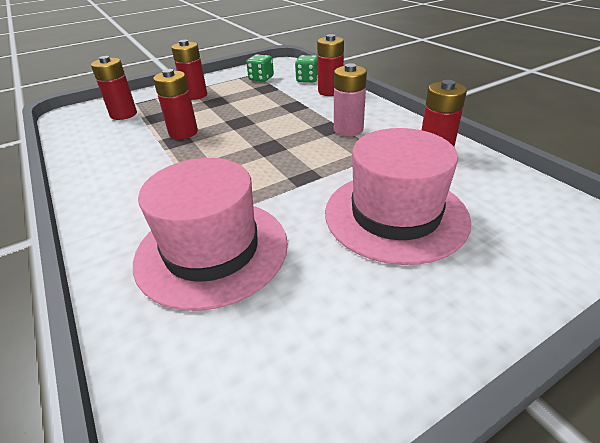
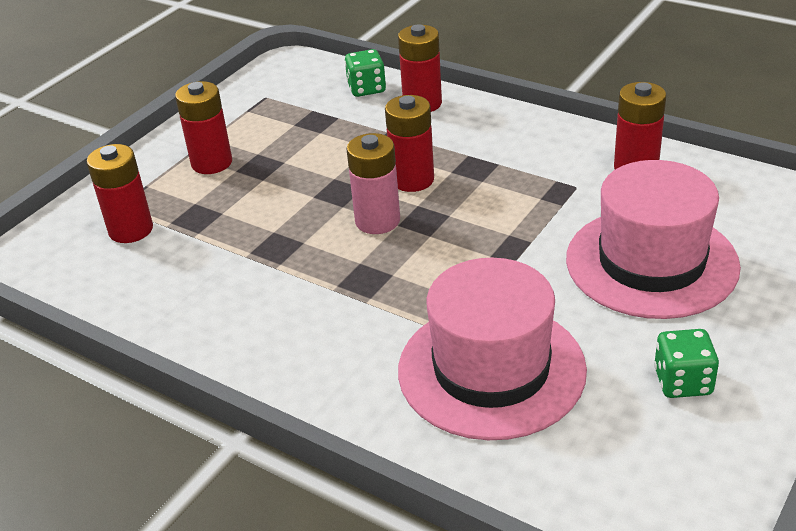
camera: 25 degrees left, 0 degrees up
(183, 132) = (272, 233): red battery -> red battery (412, 180)
(261, 78) = (288, 103): green dice -> green dice (682, 382)
(348, 130) = (504, 163): pink battery -> pink battery (377, 221)

